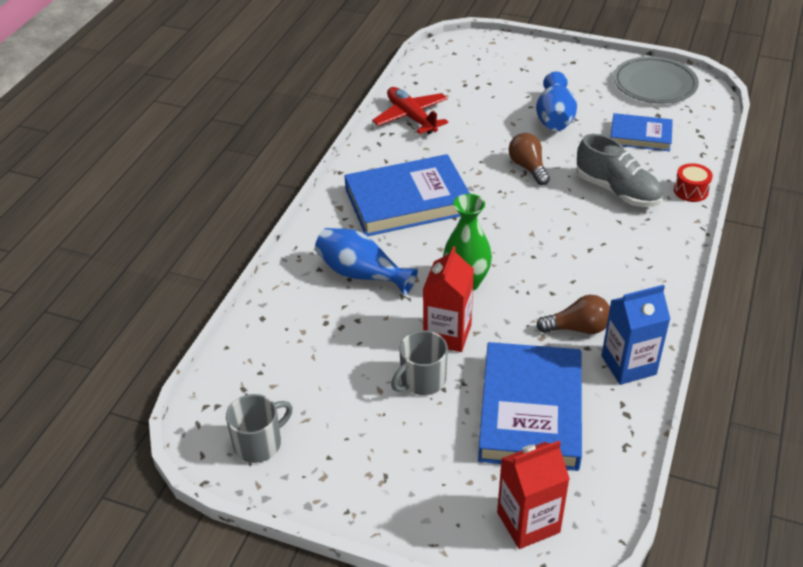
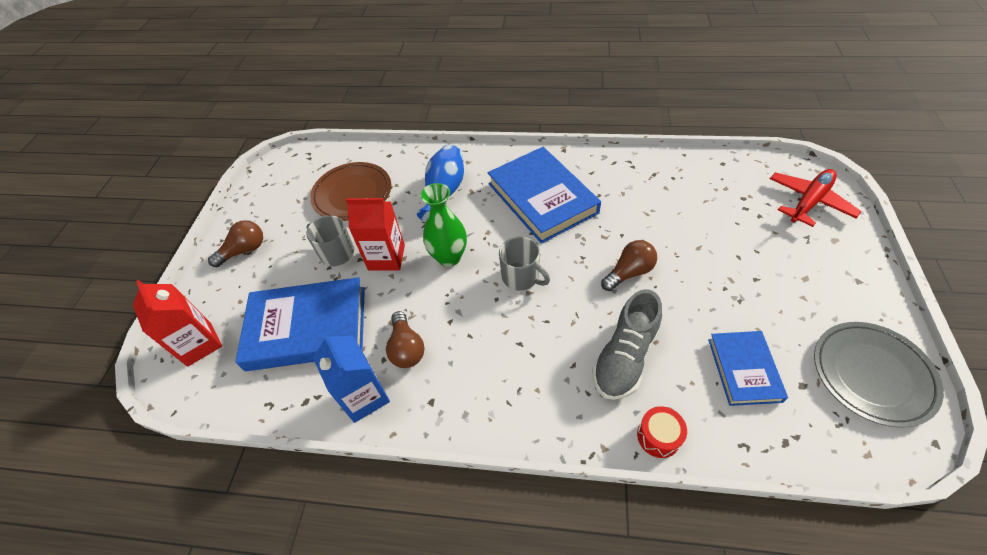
camera: 80 degrees right, 10 degrees up
(259, 444) = (278, 185): grey mug -> grey mug (521, 277)
(322, 359) = (352, 194): none -> brown plate
(379, 480) = (244, 250): none -> brown light bulb
(411, 117) = (664, 173): red plane -> red plane (809, 201)
(554, 118) = (728, 281): blue vase -> none

